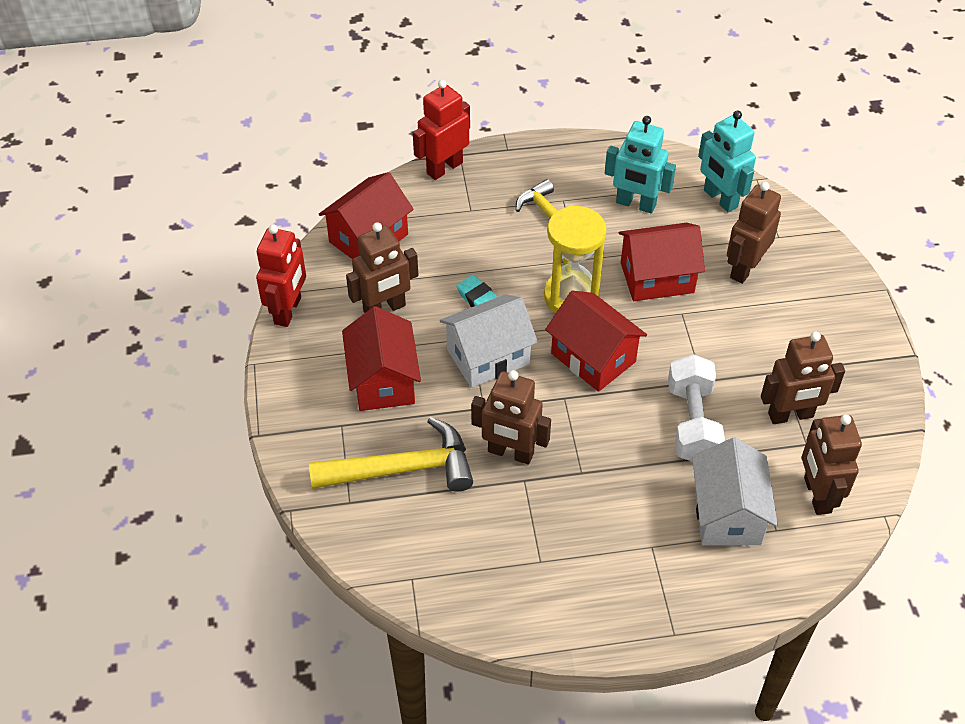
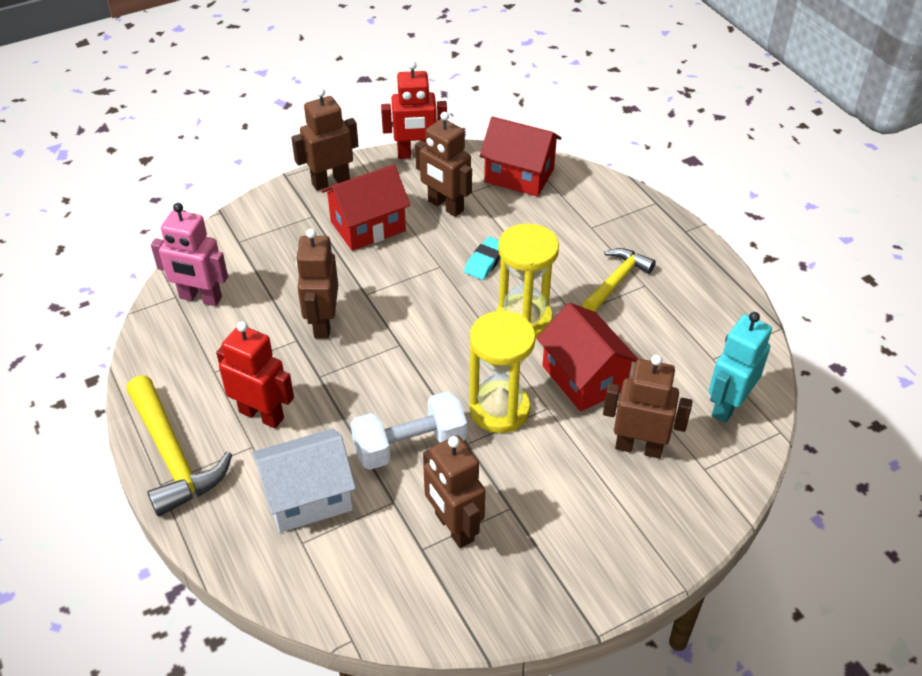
camera: 70 degrees right, 5 degrees down
(403, 469) = (281, 262): yellow hammer -> yellow hammer (173, 456)
(425, 555) = (200, 298): none -> pink robot
(444, 168) = (632, 197): red robot -> red robot (262, 415)
(488, 356) = (423, 282): white house -> none
(593, 357) = (456, 353): red house -> none
(635, 204) = (674, 339): turquoise robot -> none
(672, 347) = (499, 409): none -> yellow hourglass
(816, 495) = (357, 570): brown robot -> brown robot (330, 181)

